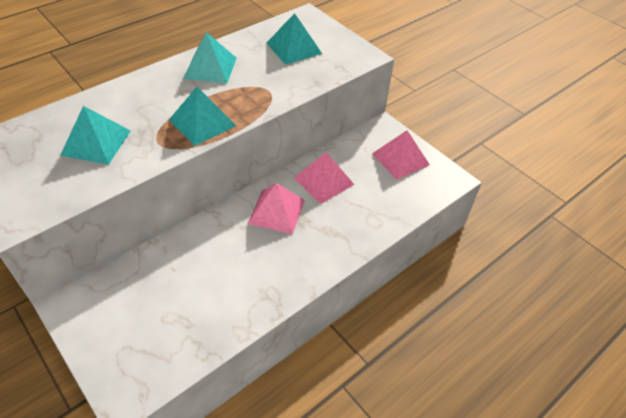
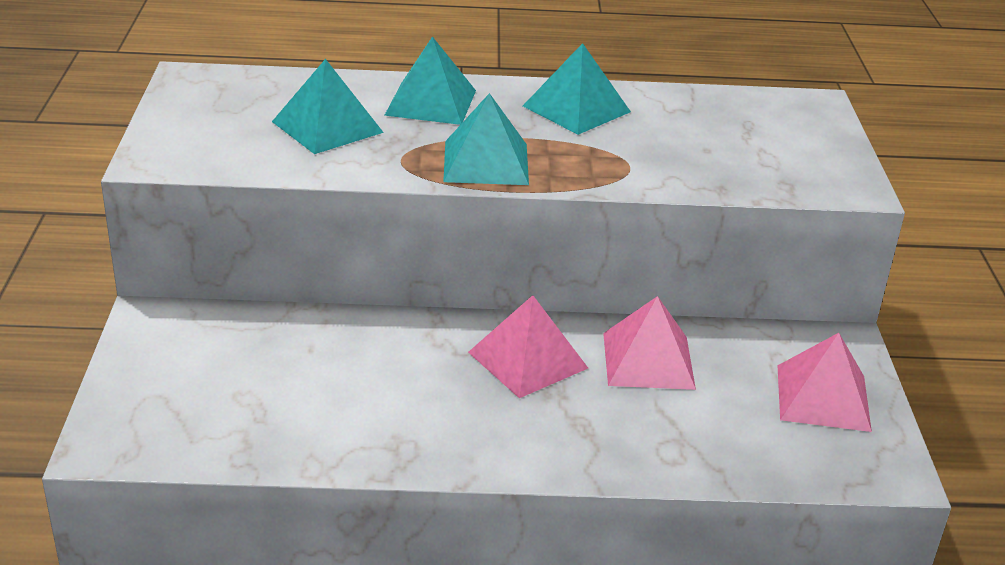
camera: 40 degrees right, 15 degrees down
(294, 48) = (739, 133): turquoise pyramid -> turquoise pyramid (431, 102)

